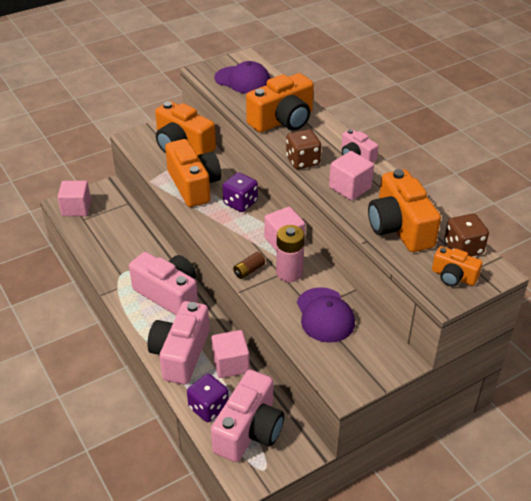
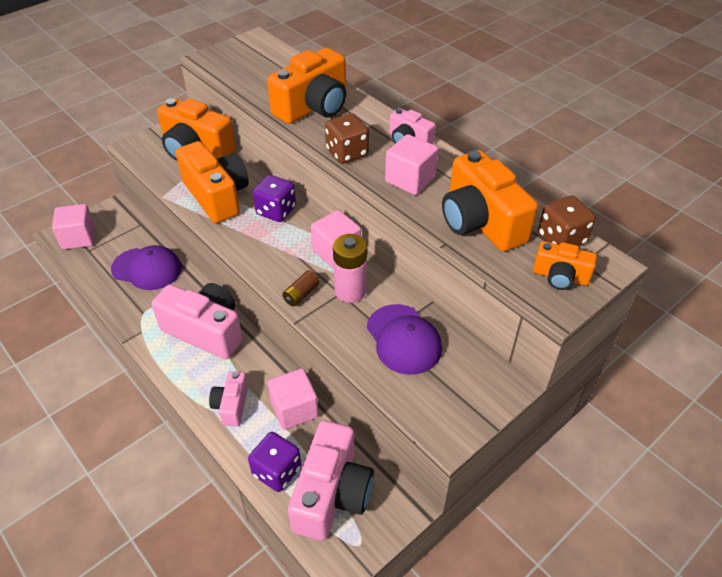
camera: 10 degrees left, 5 degrees up
(180, 354) = (231, 405): pink camera -> pink camera, size x0.53
(243, 80) = (257, 64): purple cap -> purple cap (147, 269)

